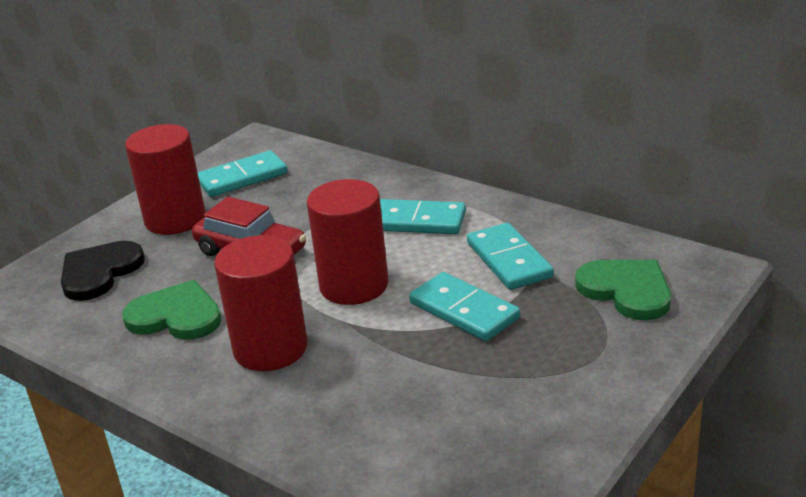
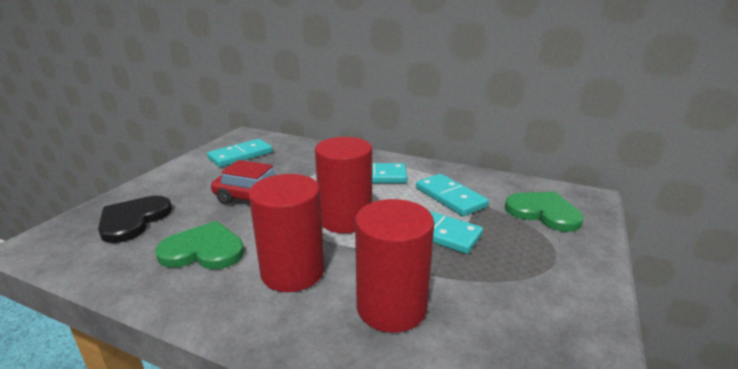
camera: 15 degrees left, 5 degrees down
(175, 219) = (194, 181): red cylinder -> red cylinder (391, 307)

